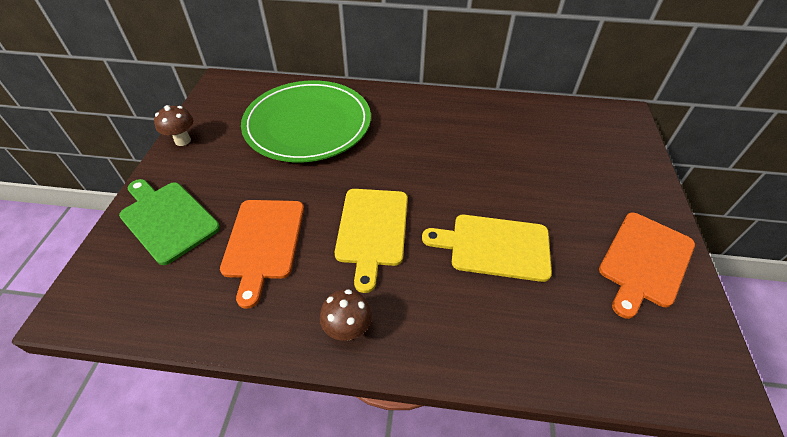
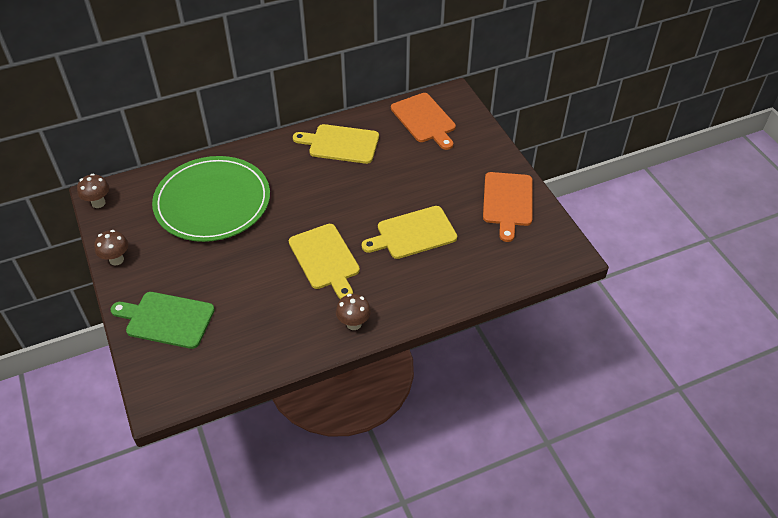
camera: 30 degrees left, 0 degrees up
(216, 88) = (98, 203): none -> brown mushroom
(263, 242) = (254, 301): orange cutting board -> orange cutting board (424, 120)
(471, 118) = (341, 144): none -> yellow cutting board

